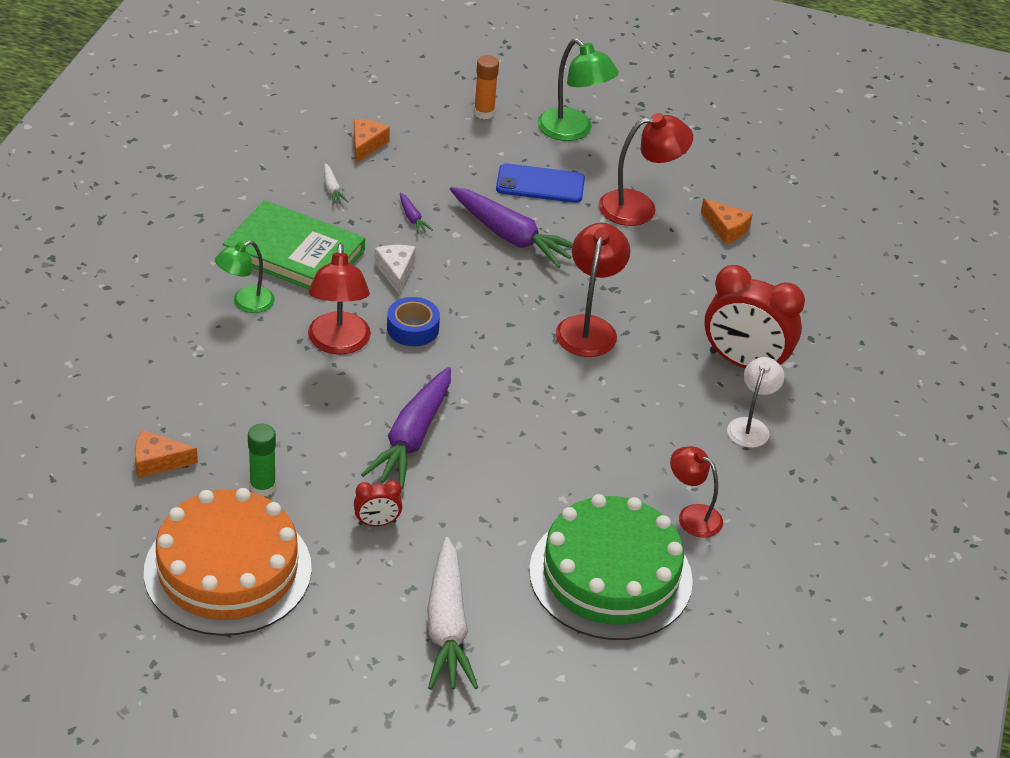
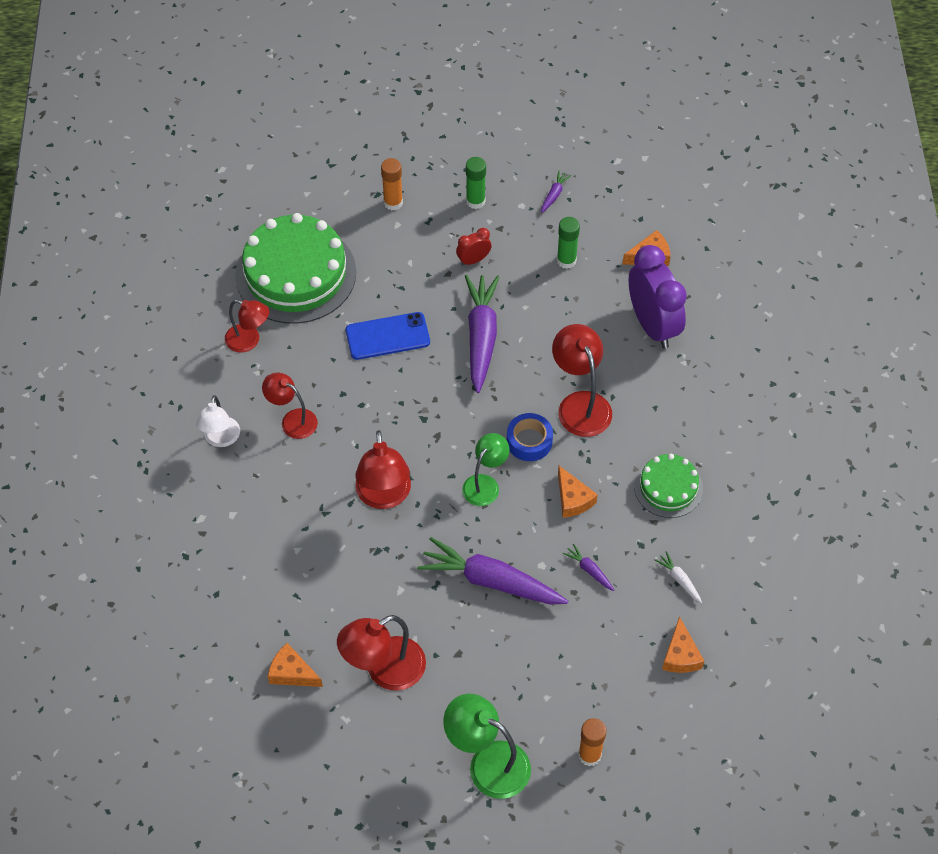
camera: 165 degrees right, 15 degrees up
(208, 390) = (652, 325): none -> purple clock
(228, 570) = (554, 195): orange cake -> purple carrot
(246, 303) = (675, 418): green lamp -> green lamp (485, 484)
(294, 253) = (668, 487): green book -> green cake
(336, 594) = (475, 201): none -> green glue stick
(396, 271) = (573, 499): white cheese -> orange cheese
(447, 627) = (393, 203): white carrot -> orange glue stick
(540, 184) = (491, 665): blue phone -> blue phone (387, 336)
(664, 421) = (292, 420): none -> red lamp
(744, 363) = (239, 505): red clock -> none

